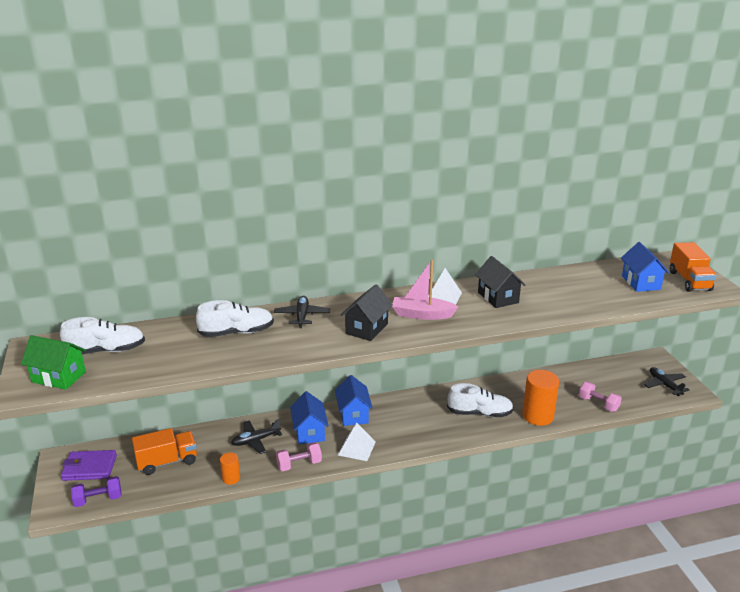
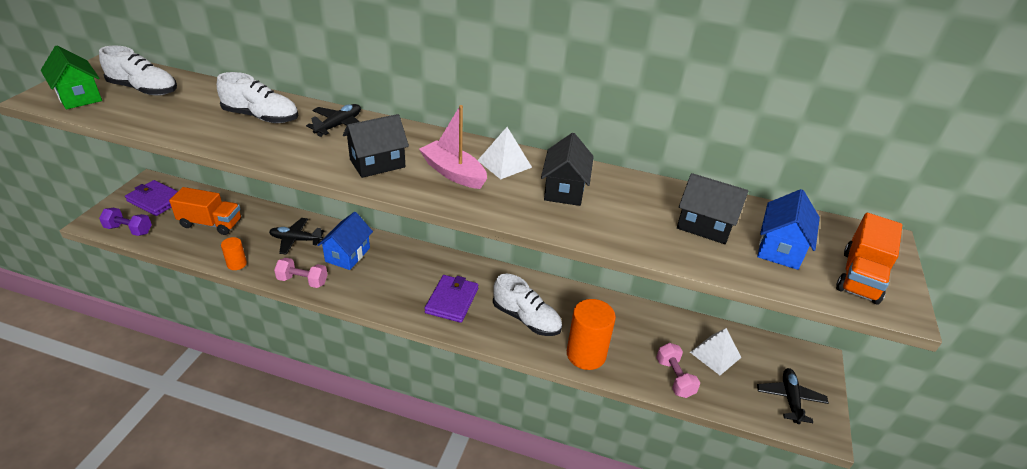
camera: 30 degrees right, 10 degrees up
(353, 414) = (404, 257): blue house -> none
(357, 448) = (368, 292): white pyramid -> white pyramid (715, 354)
(420, 426) = (452, 301): none -> purple wallet
(593, 286) = (705, 226): none -> black house

